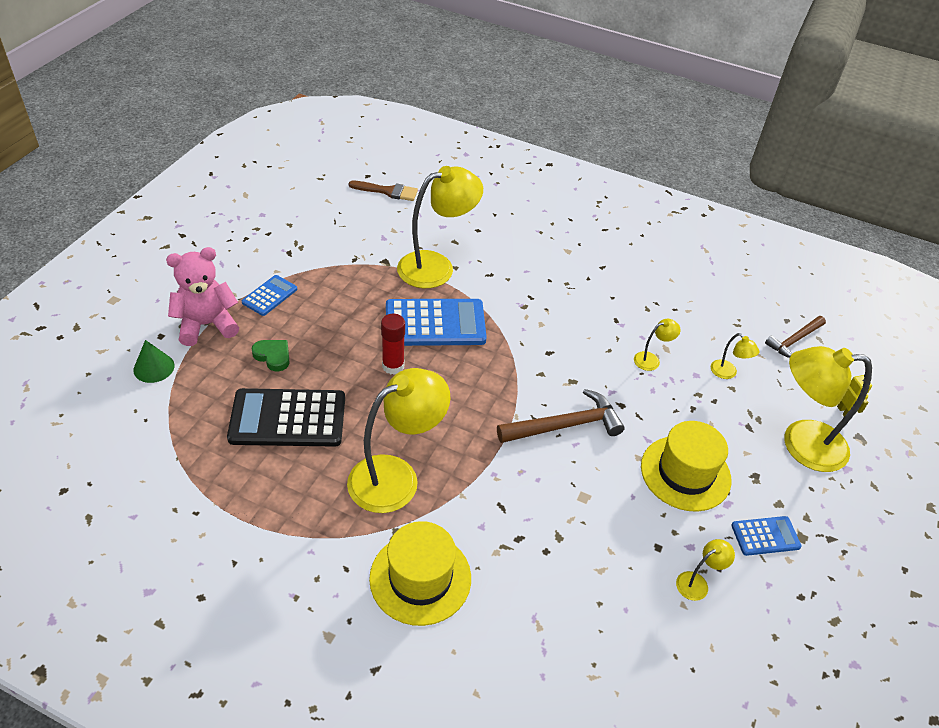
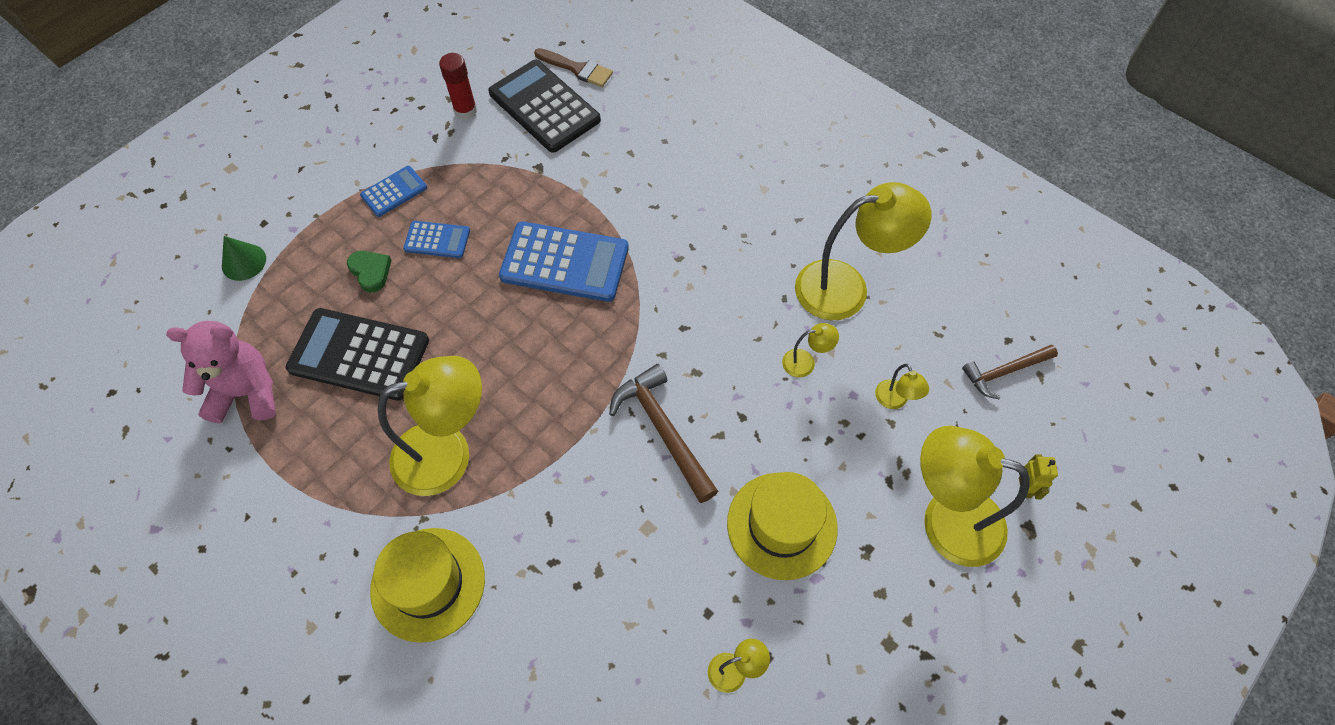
camera: 20 degrees right, 15 degrees up
(207, 325) = (315, 218): pink teddy bear -> pink teddy bear (246, 393)
(372, 220) = (544, 107): none -> black calculator
(393, 366) = (496, 310): red glue stick -> red glue stick (465, 111)
(436, 266) = (595, 184): yellow lamp -> yellow lamp (846, 287)
(565, 425) = (663, 430): brown hammer -> brown hammer turned 120 degrees counterclockwise
(765, 536) = (844, 632): blue calculator -> blue calculator (437, 240)

